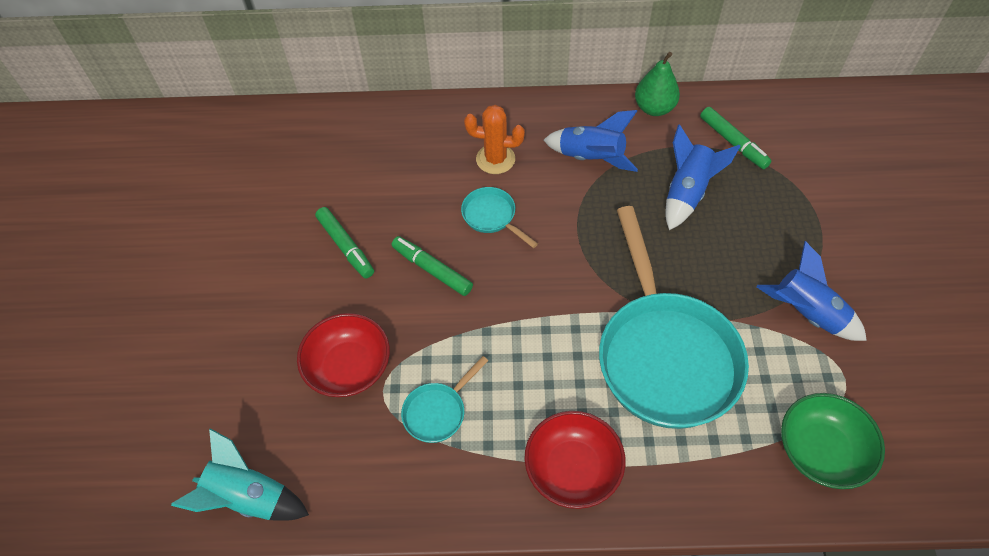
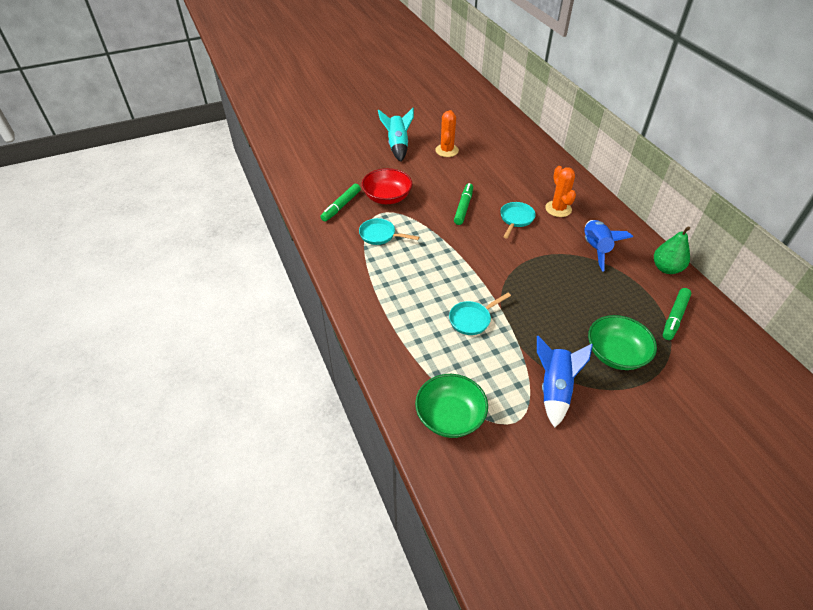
camera: 65 degrees right, 10 degrees down
(249, 497) = (305, 189): turquoise rocket -> turquoise rocket (397, 146)
(279, 234) = (446, 150): none -> orange cactus
(346, 246) = (455, 173): green marker -> green marker (341, 206)
(572, 469) = (375, 296): red bowl -> none
(665, 355) = (472, 319): turquoise pan -> turquoise pan, size x0.42
(687, 193) = (607, 302): blue rocket -> none
(770, 226) = (616, 354): none -> green bowl

